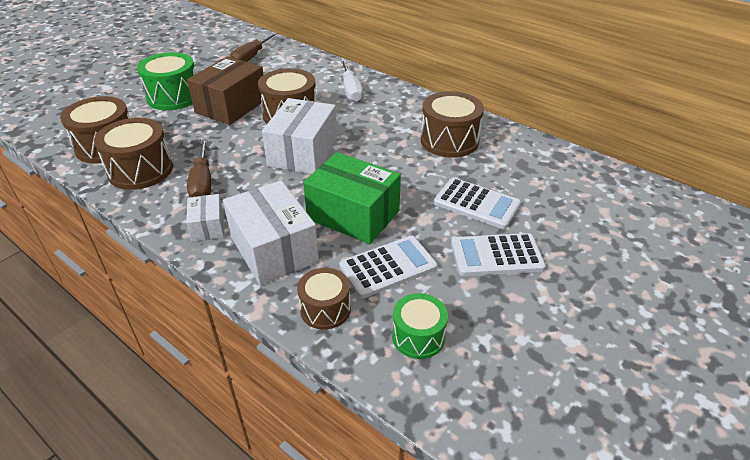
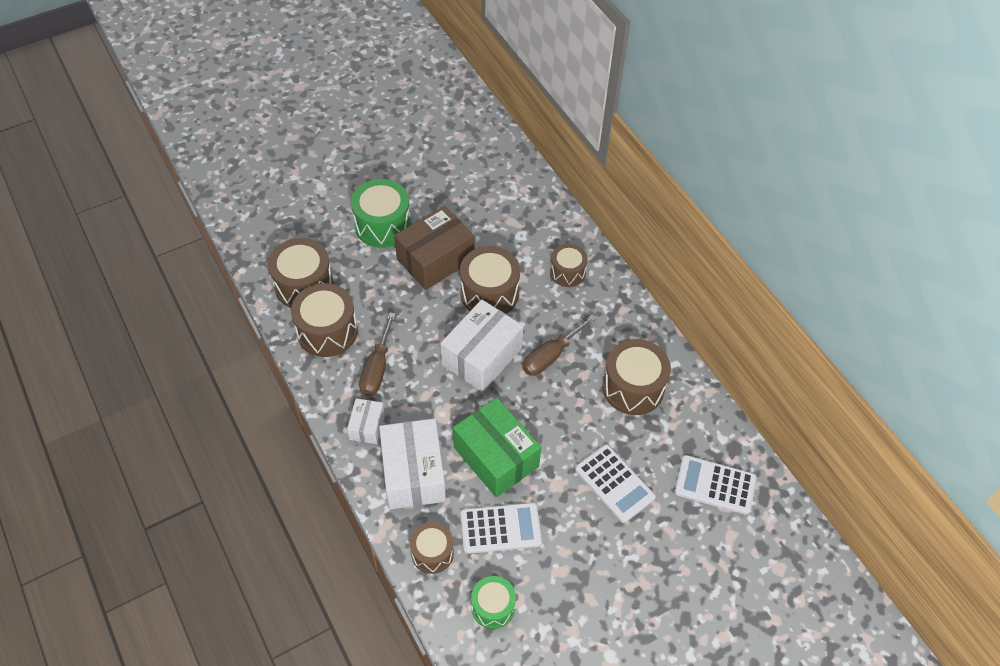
camera: 20 degrees right, 15 degrees up
(250, 57) = (481, 177): brown screwdriver -> brown screwdriver (551, 356)
(351, 90) = (567, 272): white screwdriver -> brown drum
(496, 255) = (599, 550): white calculator -> white calculator (715, 485)

